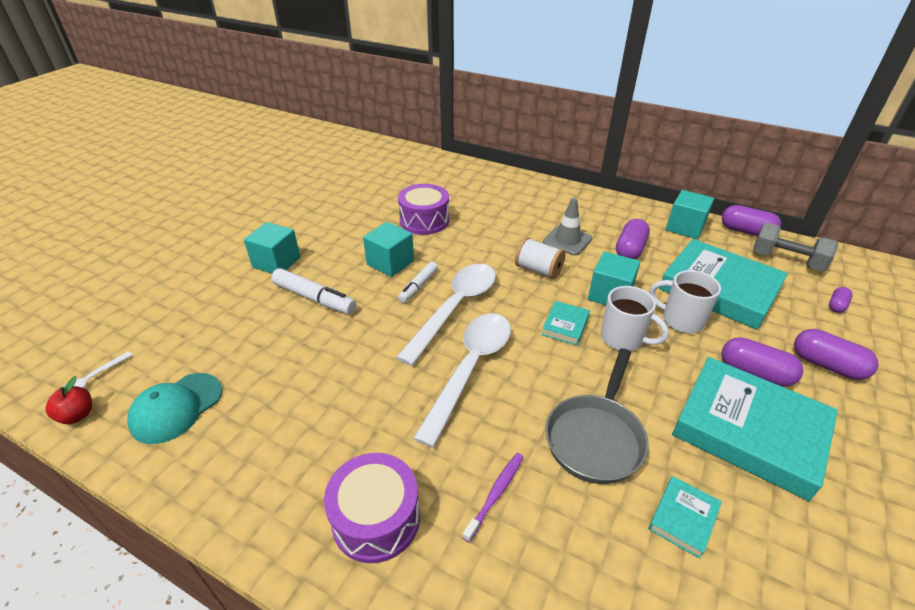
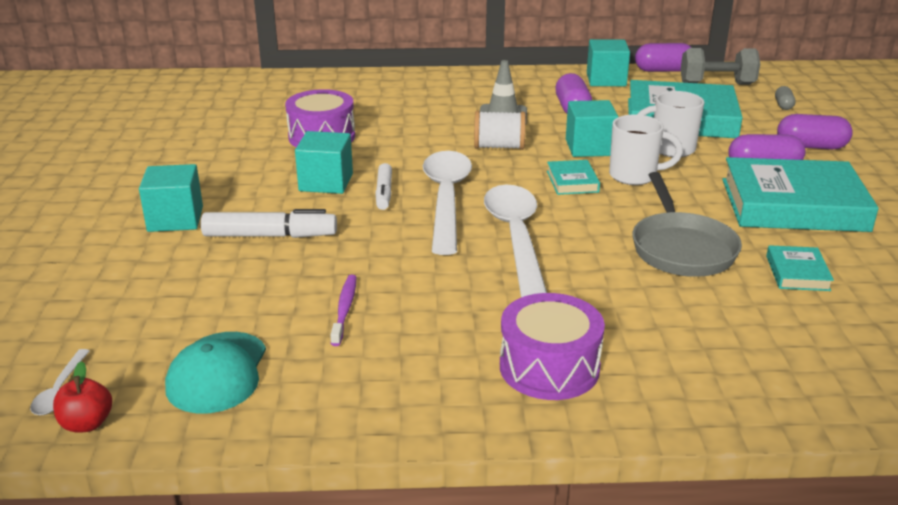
camera: 30 degrees left, 10 degrees down
(496, 494) = (637, 313): purple toothbrush -> purple toothbrush (344, 309)
(836, 305) = (783, 105): purple capsule -> grey capsule

